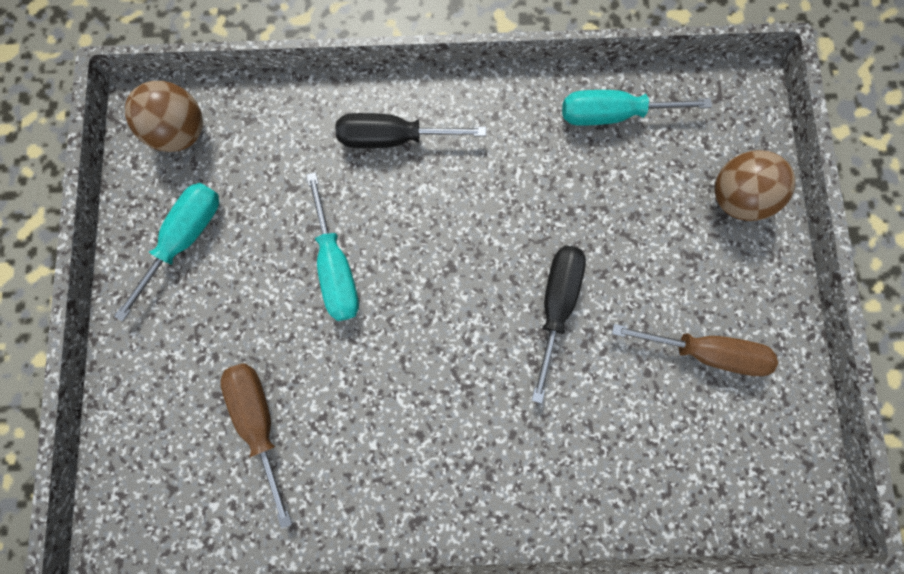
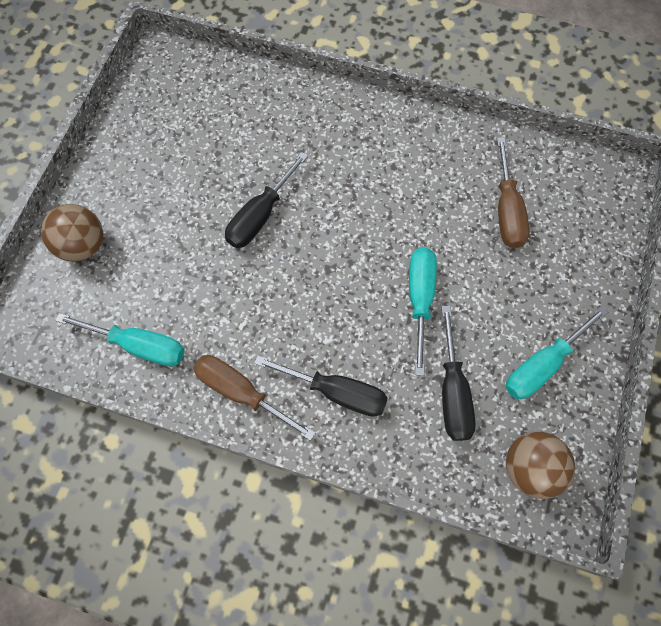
camera: 160 degrees left, 10 degrees down
(275, 179) = (452, 391): none -> black screwdriver
(703, 351) = (171, 153): brown screwdriver -> brown screwdriver (241, 392)

